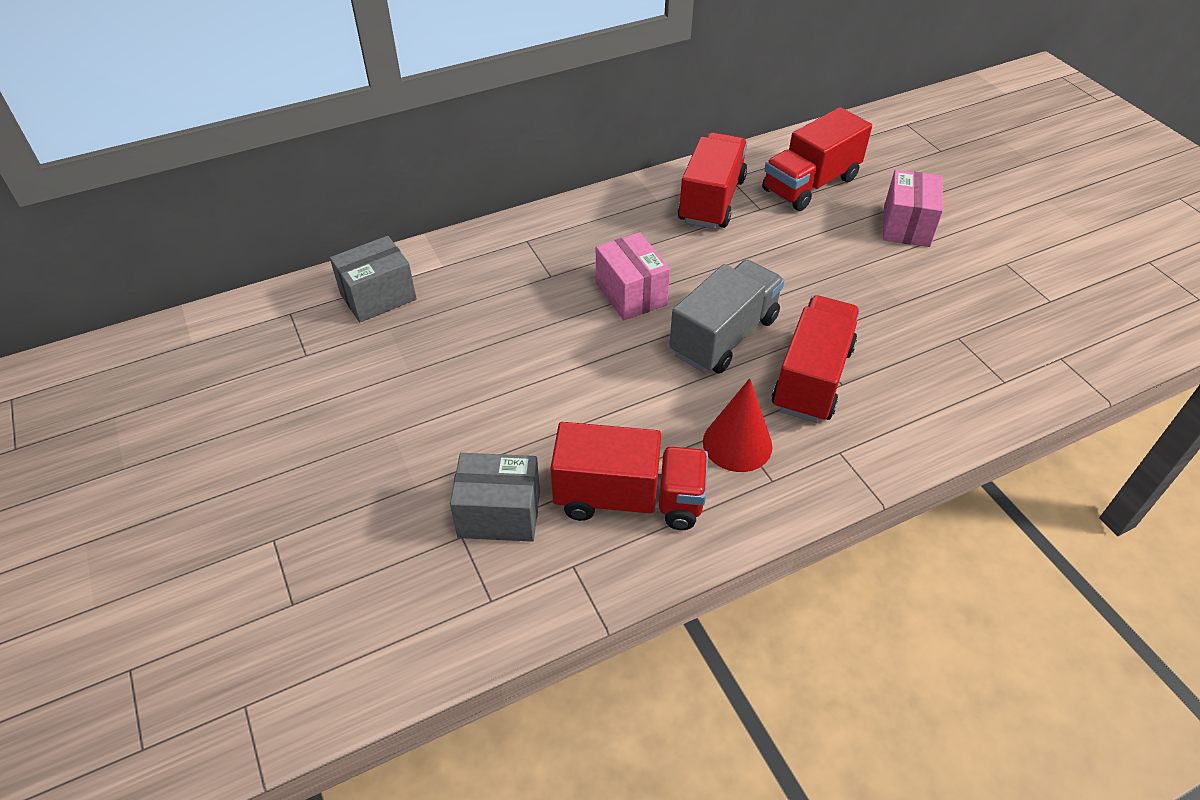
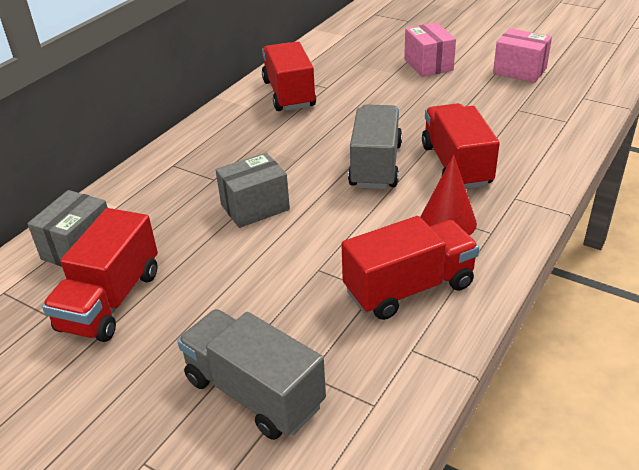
camera: 30 degrees left, 10 degrees down
(404, 526) = (254, 392): none -> grey truck
(499, 514) = (323, 345): grey box -> grey box (255, 207)
(631, 294) = (286, 167): pink box -> pink box (519, 71)
(810, 184) = (346, 63): red truck -> red truck (110, 301)

